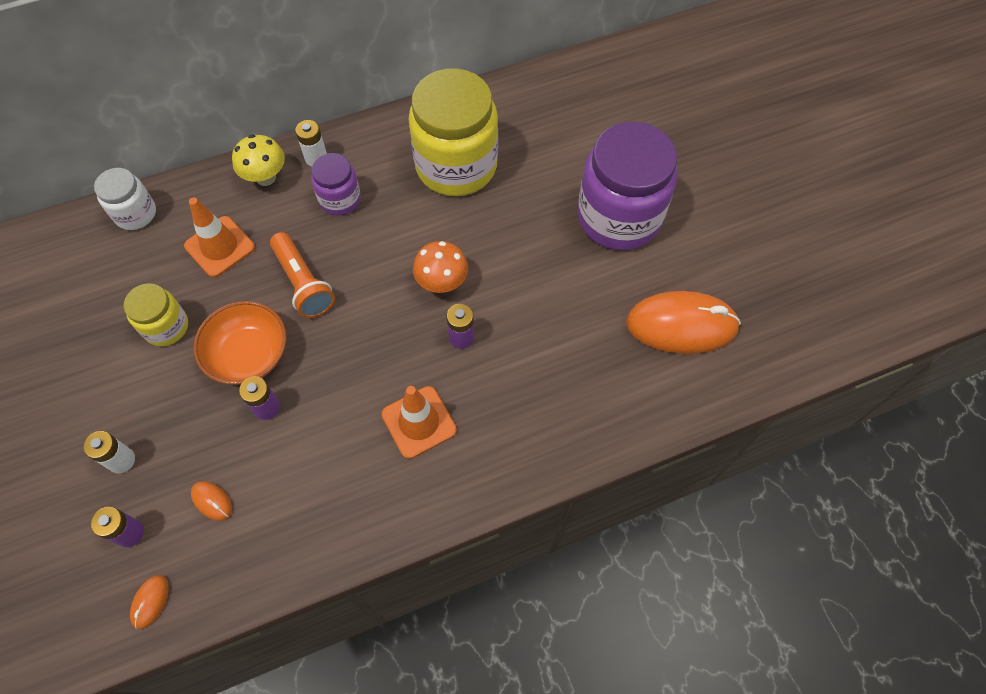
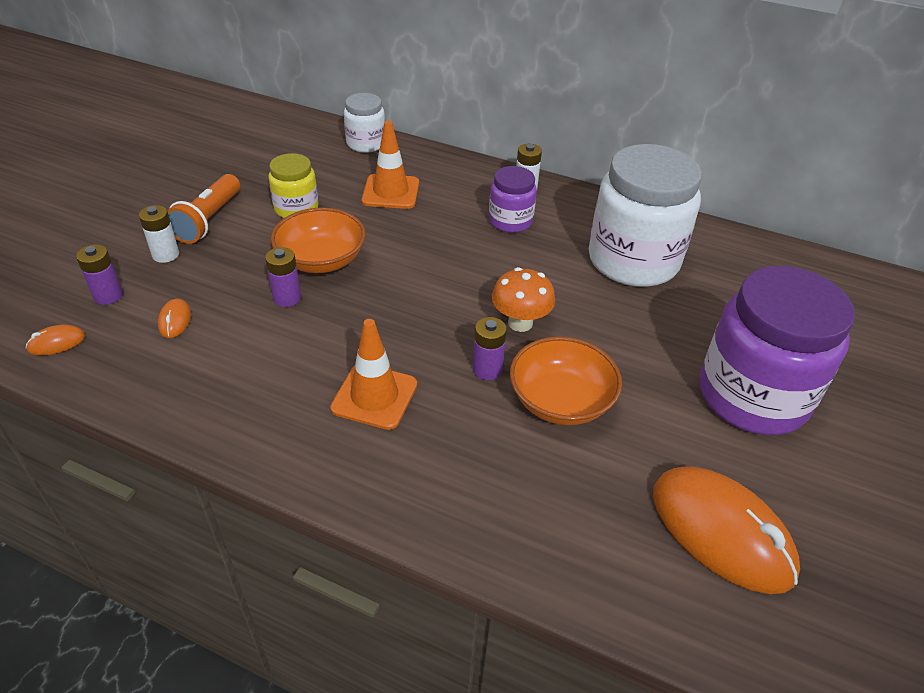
camera: 45 degrees right, 20 degrees down
(266, 177) = (474, 177): yellow mushroom -> none
(303, 283) = (416, 249): orange flashlight -> orange flashlight (208, 220)
(456, 166) = (633, 261): yellow jar -> white jar
(526, 319) = (560, 401): none -> orange bowl

